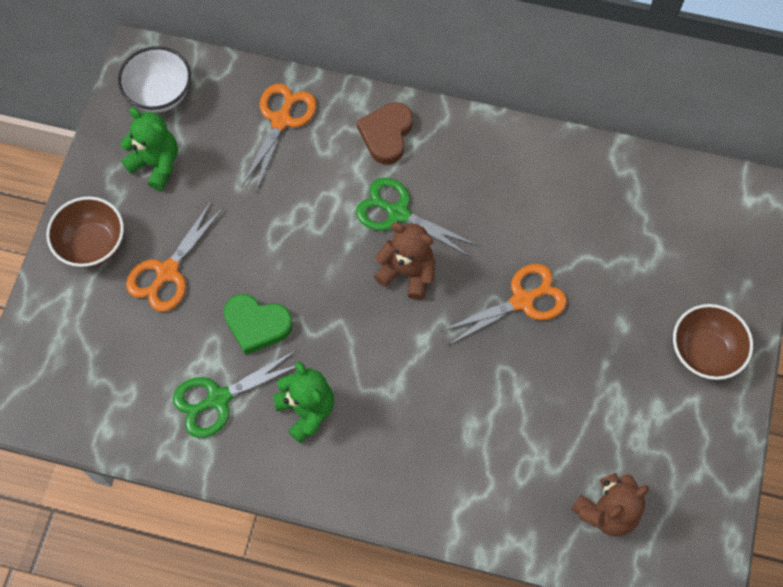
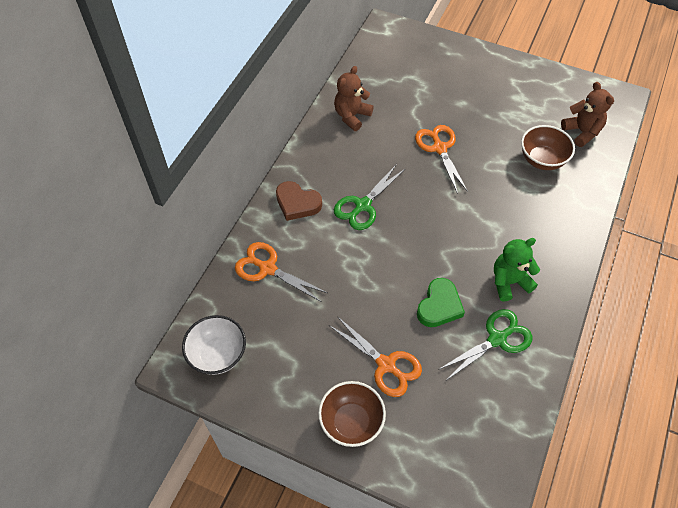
camera: 80 degrees left, 10 degrees down
(156, 164) = (285, 364): green teddy bear -> none
(218, 399) = (497, 339): green scissors -> green scissors turned 105 degrees counterclockwise
(407, 272) = (410, 207): brown teddy bear -> brown teddy bear (352, 116)
(704, 352) = (483, 70): brown bowl -> brown bowl (542, 160)

